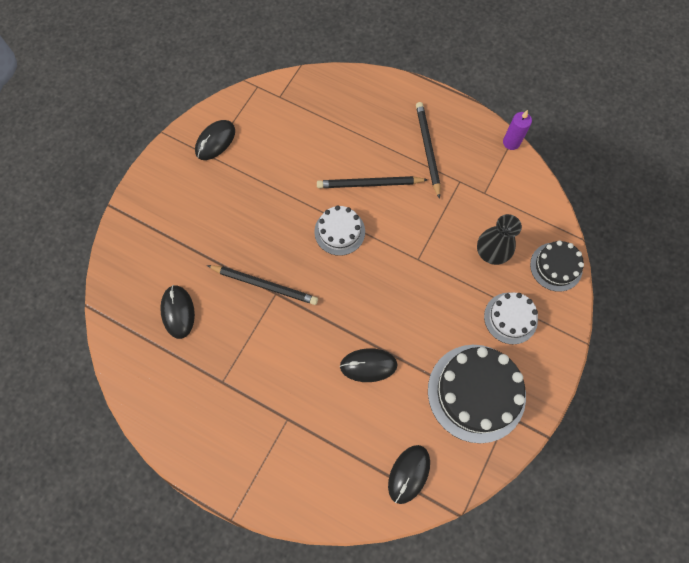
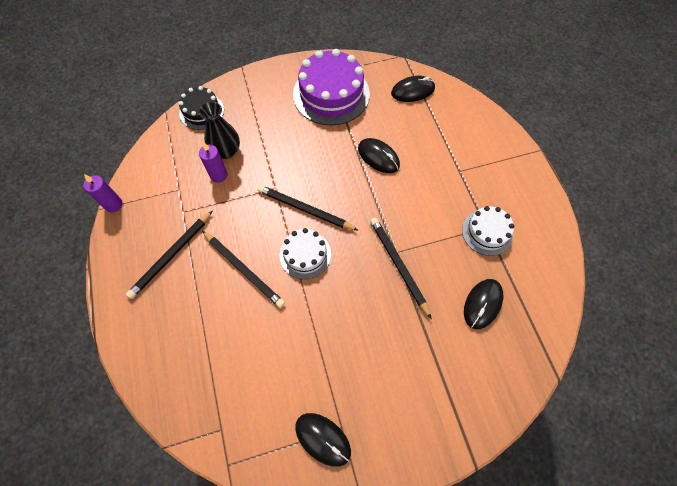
camera: 135 degrees left, 5 degrees down
(215, 141) = (323, 439): black mouse -> black mouse turned 45 degrees clockwise
(376, 263) = (305, 209): none -> black pencil
(471, 229) = (218, 175): none -> purple candle
(476, 392) = (331, 94): black cake -> purple cake
(510, 318) = (264, 110): white cake -> white cake (487, 232)

